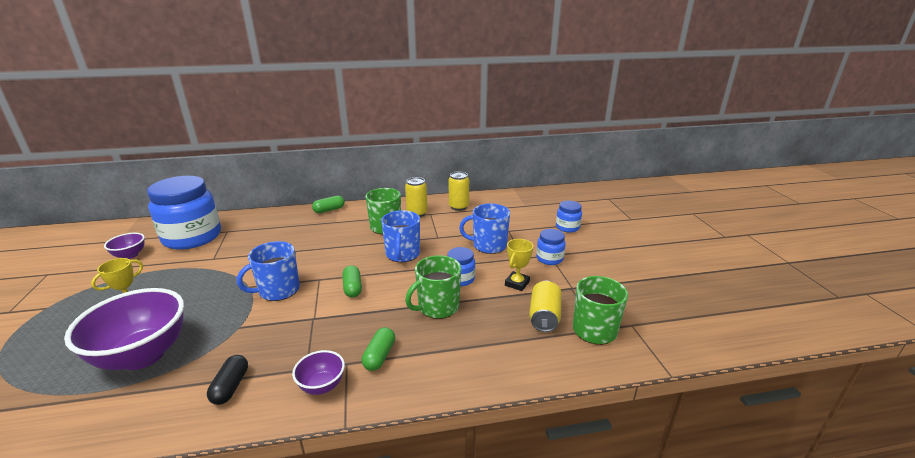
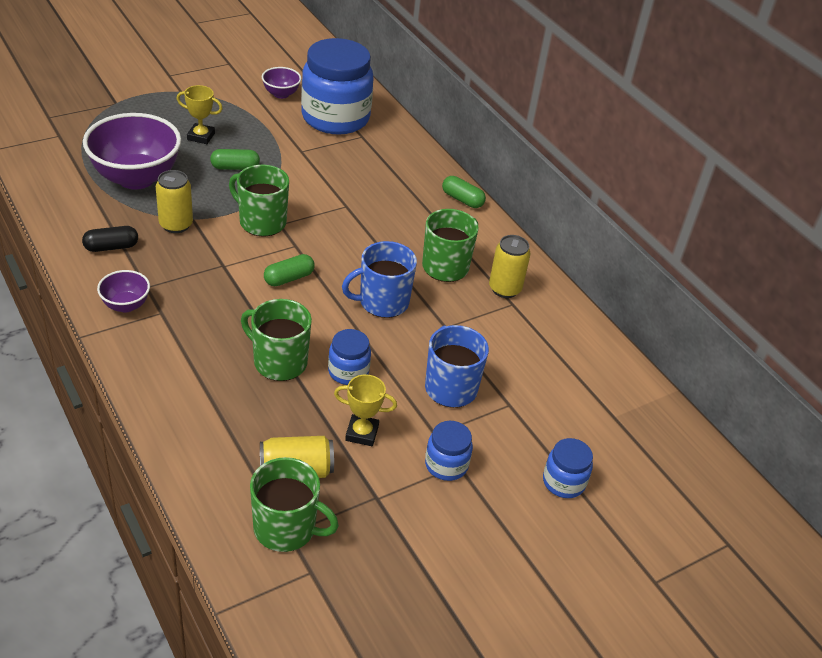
camera: 65 degrees right, 15 degrees up
(278, 290) = (261, 222): blue mug -> green mug
(379, 356) = (178, 334): green capsule -> green capsule (235, 167)
(458, 207) = (555, 331): yellow can -> yellow can (176, 225)

